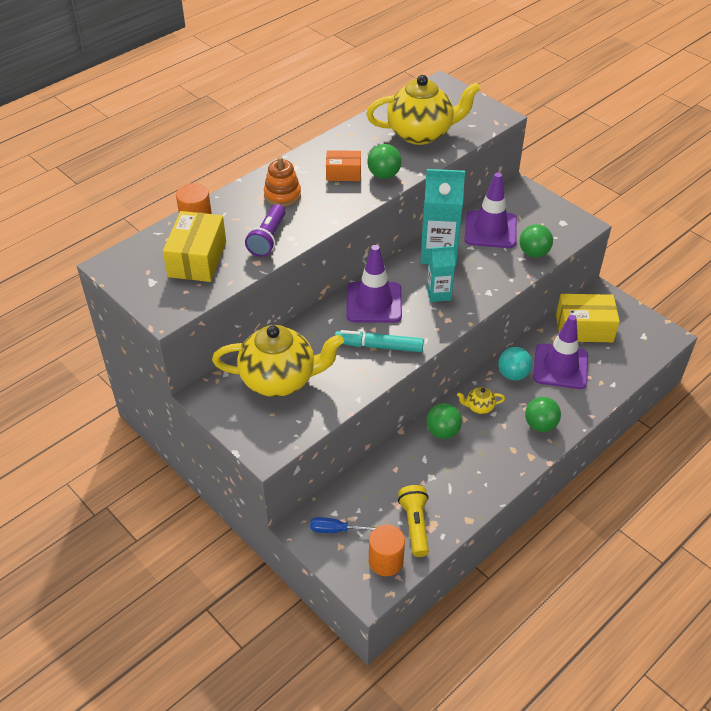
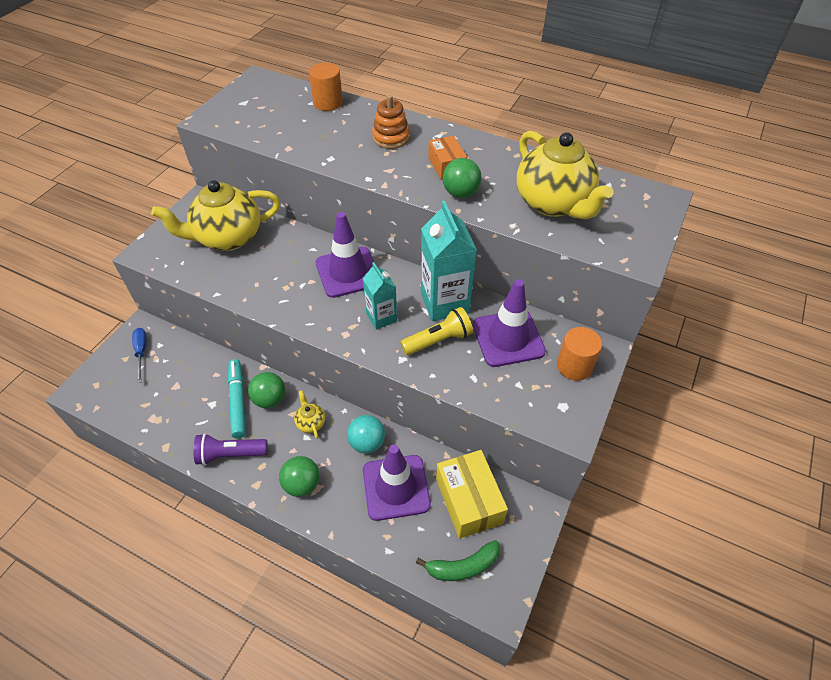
camera: 70 degrees right, 5 degrees up
(197, 259) = (280, 116): yellow box -> none
(268, 239) = (323, 145): purple flashlight -> purple flashlight (230, 454)
(279, 379) = (228, 237): yellow teapot -> yellow teapot turned 90 degrees clockwise
(379, 346) = (289, 291): turquoise marker -> turquoise marker (238, 401)
(386, 561) = (112, 394): orange cylinder -> orange cylinder (574, 366)
(415, 525) = (154, 405): yellow flashlight -> yellow flashlight (438, 340)
(533, 253) = (489, 387): green ball -> none
(635, 346) = (462, 566): none -> green banana

